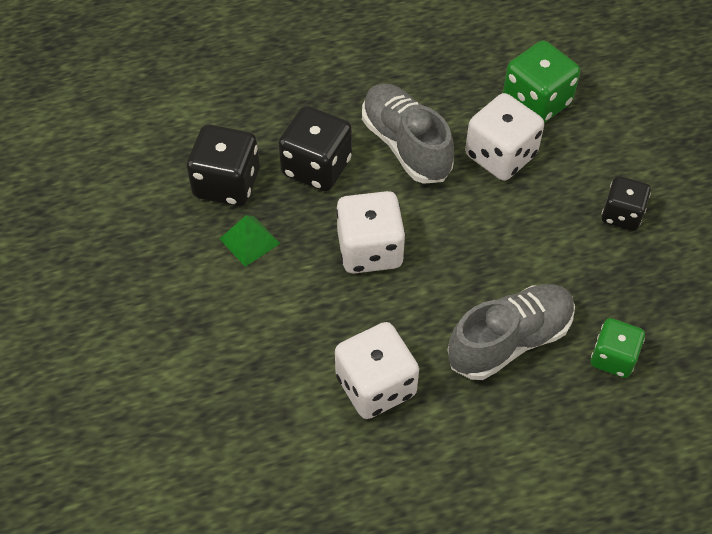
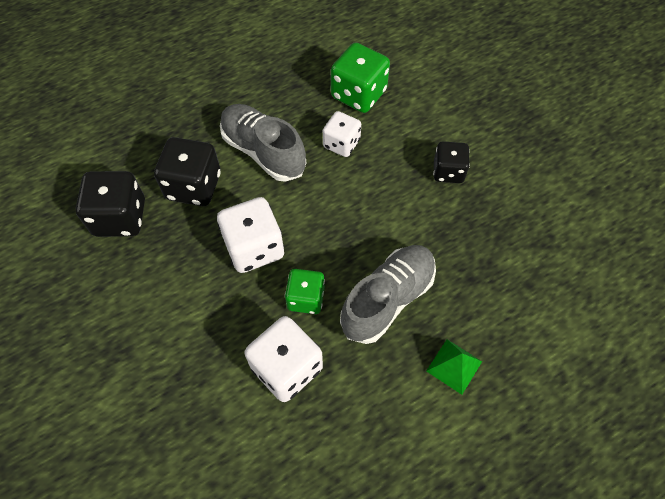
camera: 15 degrees left, 5 degrees up
(249, 241) = (150, 264): green pyramid -> green pyramid (454, 366)
(500, 155) = (341, 144): white dice -> white dice, size x0.65
(613, 358) = (473, 293): green dice -> green dice (306, 298)

